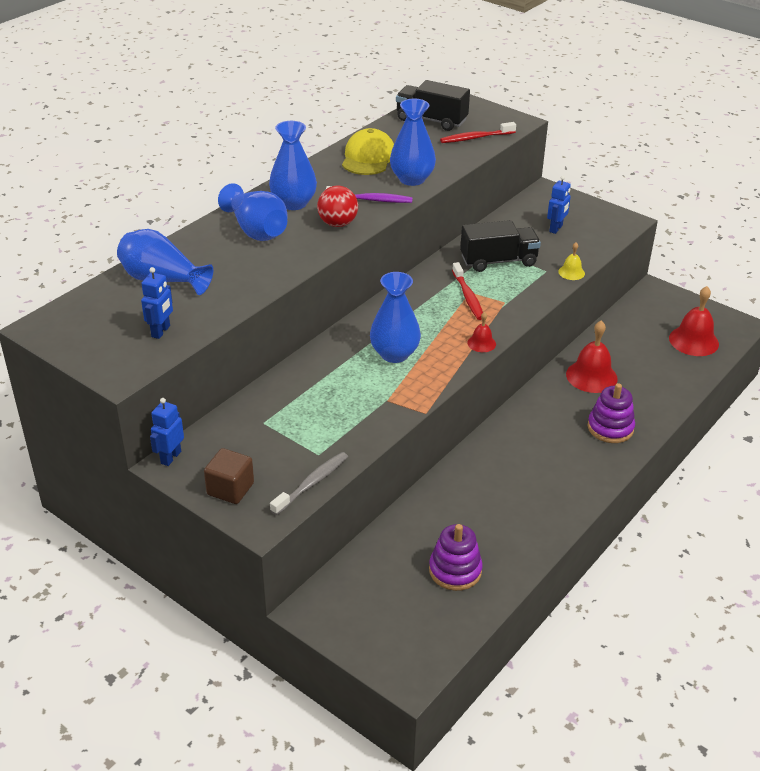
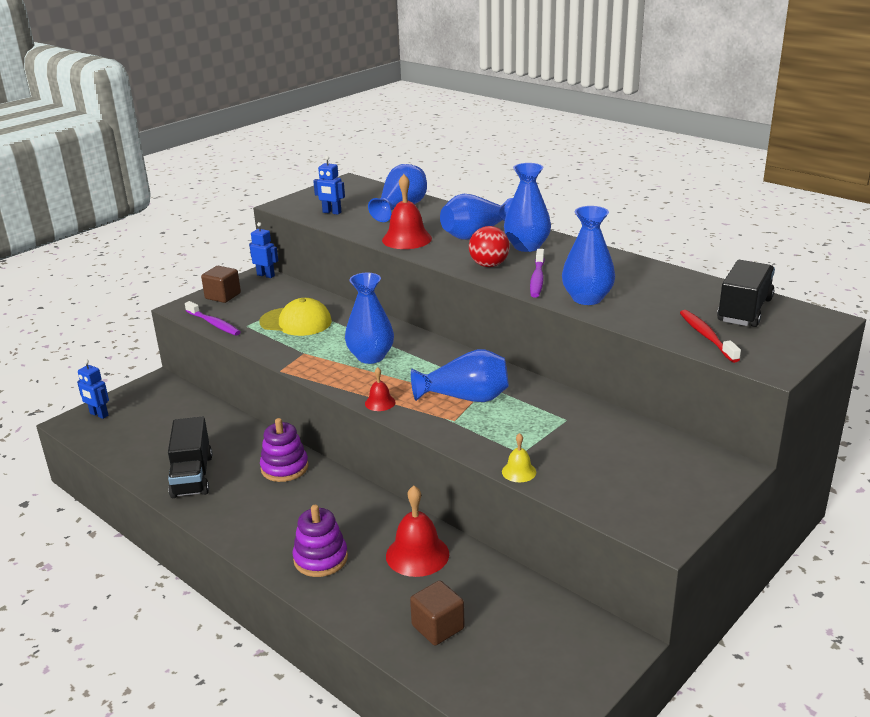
camera: 95 degrees right, 10 degrees down
(312, 483) = (214, 324): grey toothbrush -> purple toothbrush
(368, 157) = (631, 277): yellow cap -> yellow cap (296, 322)
(455, 570) = (162, 445): purple stacking toy -> purple stacking toy (284, 468)
(468, 297) = (465, 398): red toothbrush -> blue vase
(498, 261) = (540, 420): black truck -> black truck (192, 476)
(556, 229) = (626, 468): blue robot -> blue robot (99, 414)
(666, 364) = (438, 627): none -> brown cube
(693, 341) = (491, 667): red bell -> red bell (407, 239)

